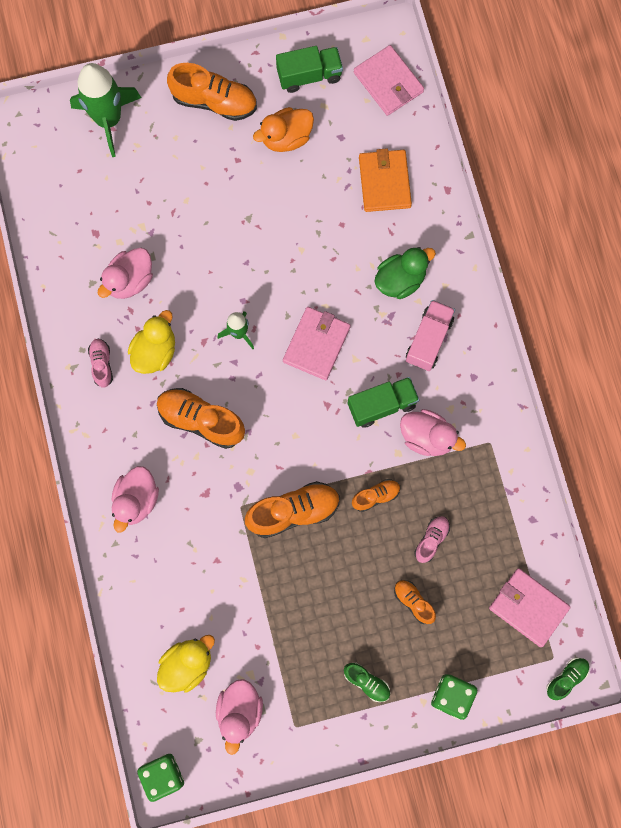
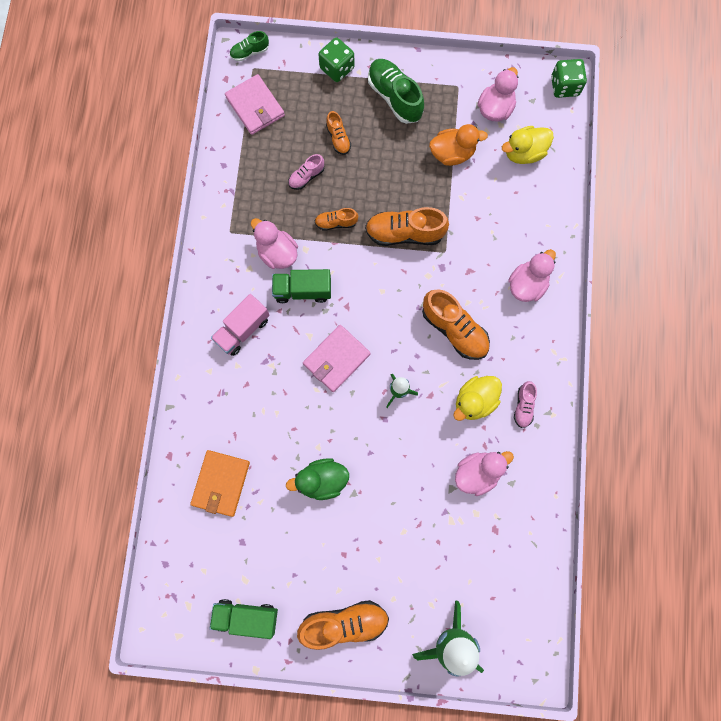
camera: 160 degrees left, 0 degrees up
(214, 101) = (344, 623): orange shoe -> orange shoe turned 135 degrees clockwise
(286, 138) = (291, 560): orange duck -> orange duck (452, 153)
(367, 682) = (394, 97): green shoe -> green shoe, size x1.85
(388, 82) = (176, 581): pink wallet -> none
(400, 280) = (244, 389): green duck -> green duck (322, 480)

